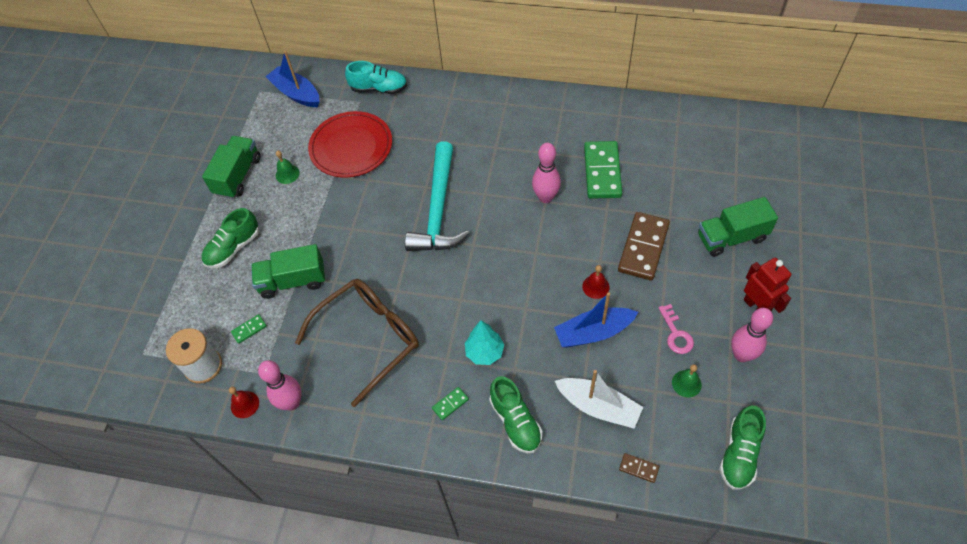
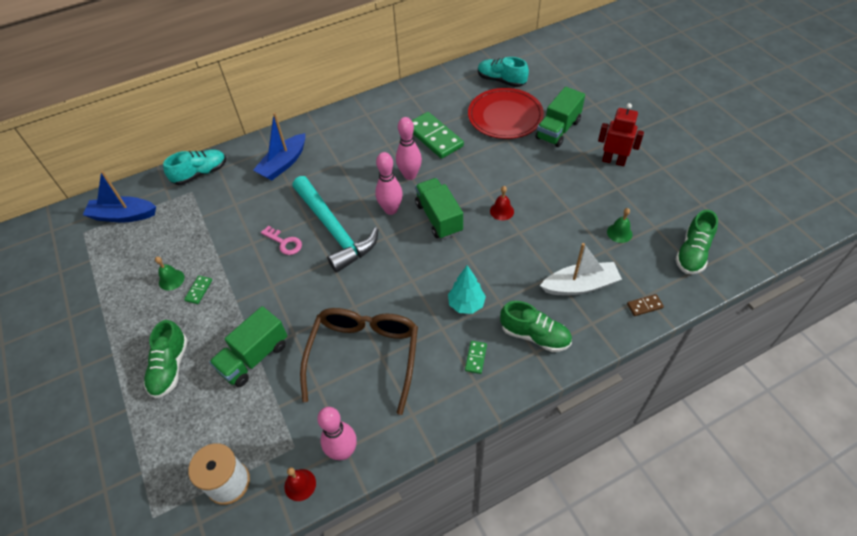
camera: 40 degrees left, 5 degrees down
(238, 176) = (121, 308): green truck -> green truck (439, 218)
(249, 329) = (247, 422): green domino -> green domino (199, 290)
(351, 147) = (214, 227): red plate -> red plate (505, 116)
(593, 332) = (529, 241): blue boat -> blue boat (283, 164)
(643, 248) = (509, 168): brown domino -> none
(676, 334) = (582, 207): pink key -> pink key (284, 243)
(725, 148) = (501, 80): none -> turquoise shoe
(739, 454) = (692, 253): green shoe -> green shoe turned 45 degrees clockwise
(741, 355) = (634, 194): pink bowling pin -> pink bowling pin (391, 209)

